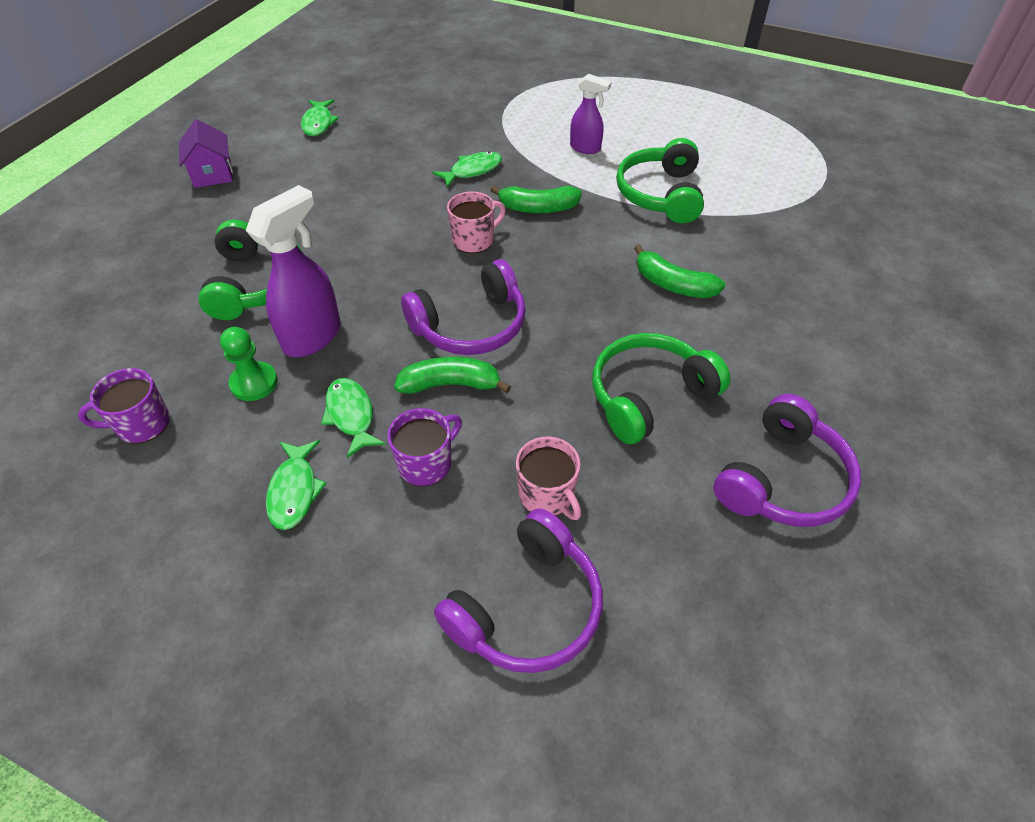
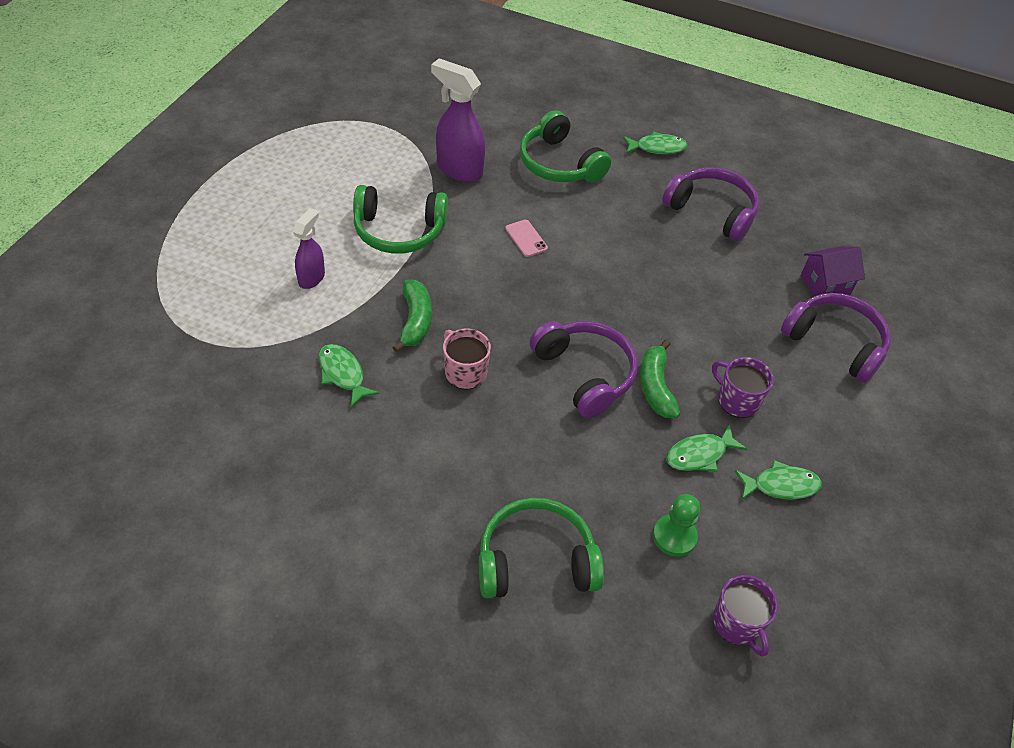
camera: 95 degrees left, 0 degrees up
(213, 174) = (318, 658): purple house -> purple house (825, 285)
(313, 336) = (610, 496): purple spray bottle -> purple spray bottle (459, 170)
(318, 123) = (209, 544): green fish -> green fish (657, 148)
(547, 495) = (749, 329): pink mug -> none
(649, 396) = (650, 266): green headphones -> green headphones (559, 164)
(673, 284) = (526, 238): green banana -> pink phone

